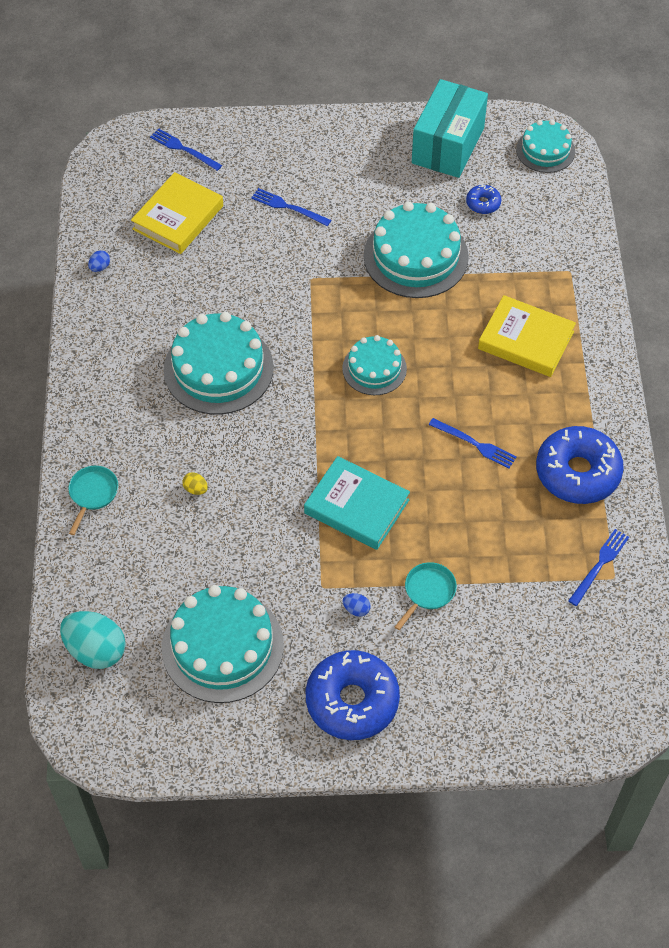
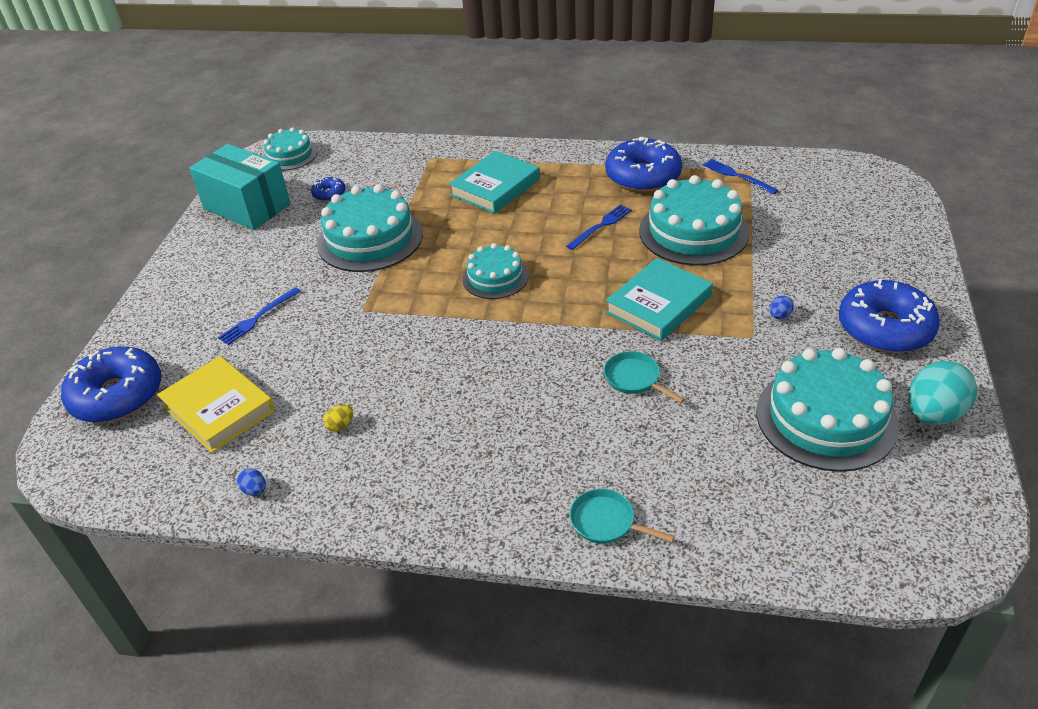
camera: 75 degrees left, 15 degrees down
(96, 650) = (836, 534): turquoise egg -> turquoise egg (933, 414)
(183, 149) = (117, 395): blue fork -> blue donut
(195, 489) = (616, 424): yellow egg -> yellow egg (340, 425)
(218, 368) = (455, 391): turquoise cake -> turquoise cake (693, 231)
(428, 592) = (760, 269): turquoise pan -> turquoise pan (634, 379)
(526, 340) = (495, 187): yellow book -> turquoise book

